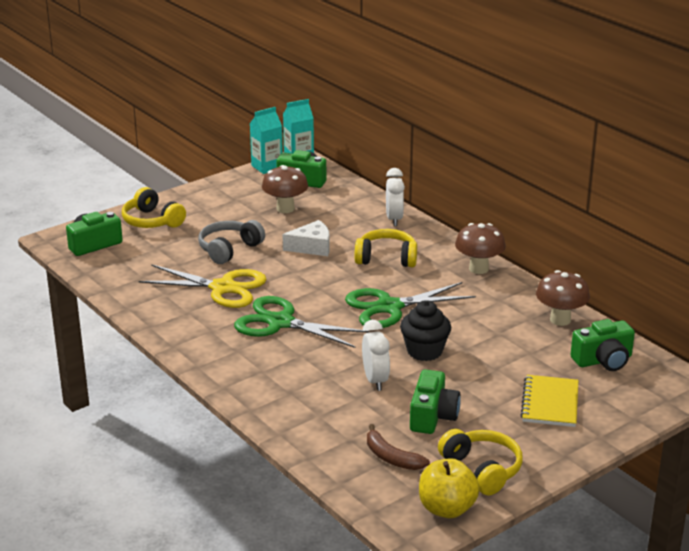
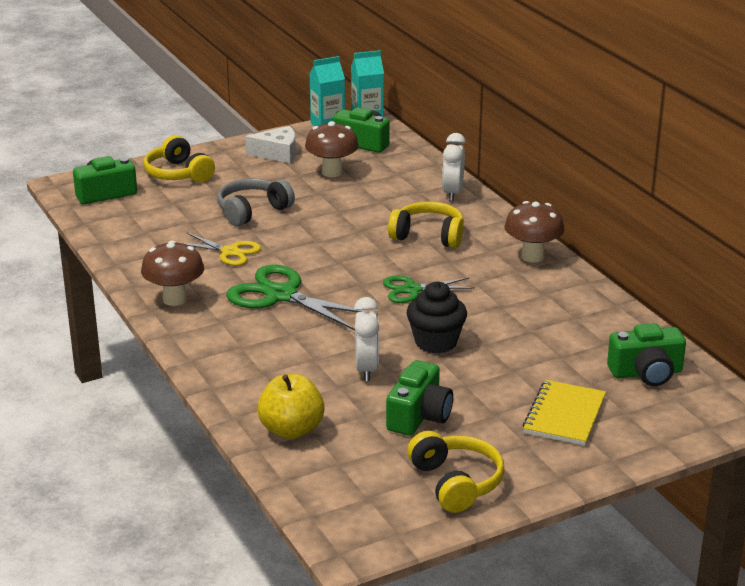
camera: 10 degrees right, 0 degrees up
(223, 288) = (230, 252): yellow scissors -> yellow scissors, size x0.60
(312, 247) = (347, 216): white cheese -> white cheese (277, 153)
(389, 307) = (412, 290): green scissors -> green scissors, size x0.60
(391, 457) = (354, 457): brown banana -> none
(447, 509) = (398, 522): yellow apple -> yellow apple (291, 430)
(560, 320) = (610, 322): brown mushroom -> brown mushroom (175, 299)

